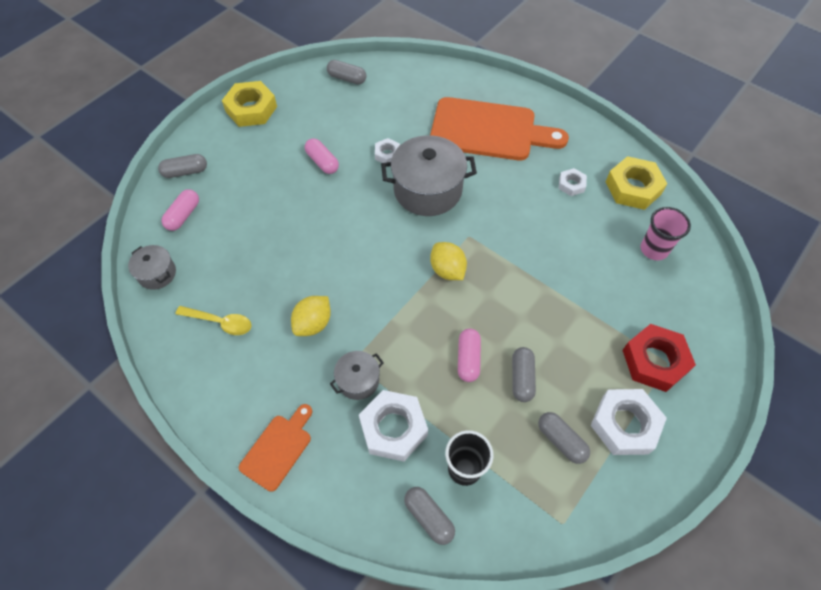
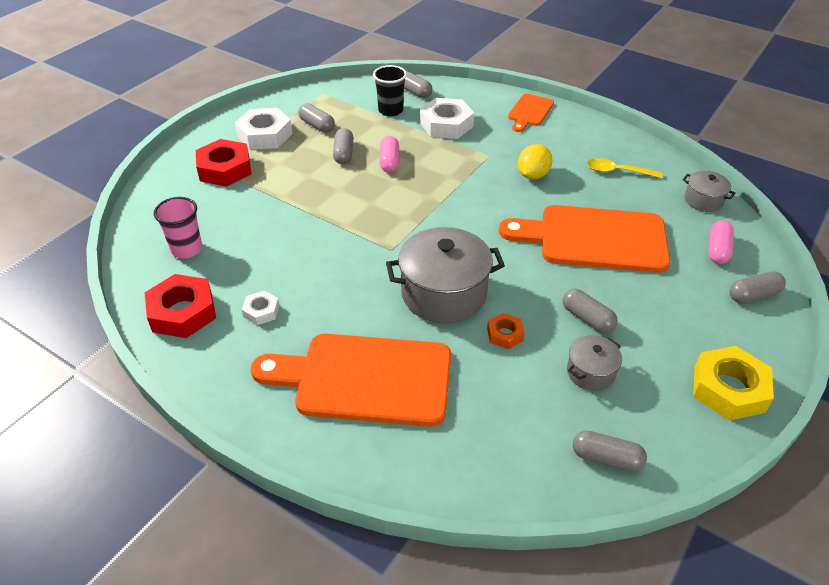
camera: 175 degrees right, 15 degrees down
(284, 235) = (594, 238): none -> orange cutting board
(322, 162) = (587, 318): pink capsule -> grey capsule
(358, 380) = (481, 145): grey pot -> grey pot (590, 372)
(387, 154) = (505, 334): white nut -> orange nut
(447, 270) = (412, 219): yellow lemon -> none
(633, 188) = (182, 312): yellow nut -> red nut

